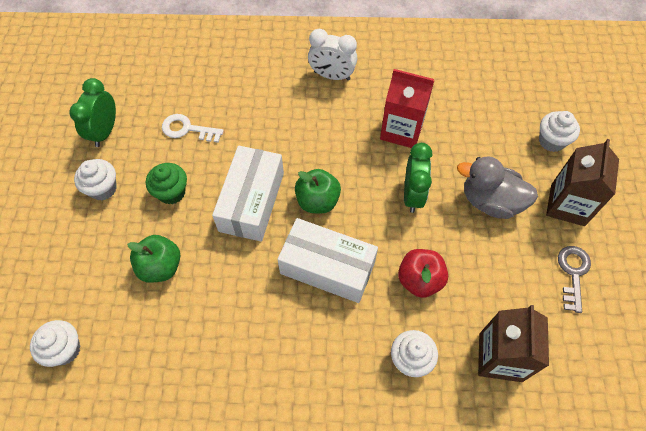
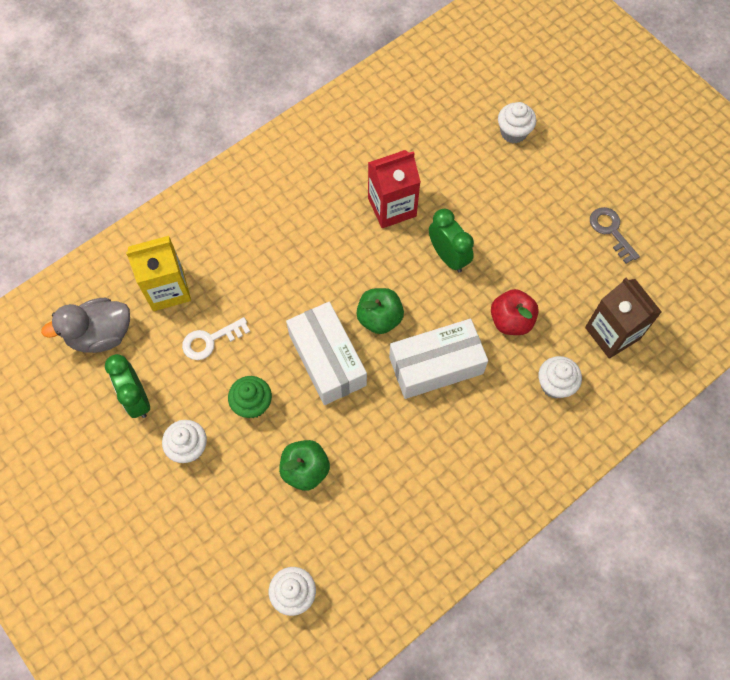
camera: 40 degrees left, 5 degrees up
(194, 77) = (167, 289): none -> yellow carton
(332, 75) = (290, 199): white clock -> none
(490, 201) = (509, 218): grey duck -> grey duck (101, 335)
(567, 205) = (566, 178): brown carton -> none

